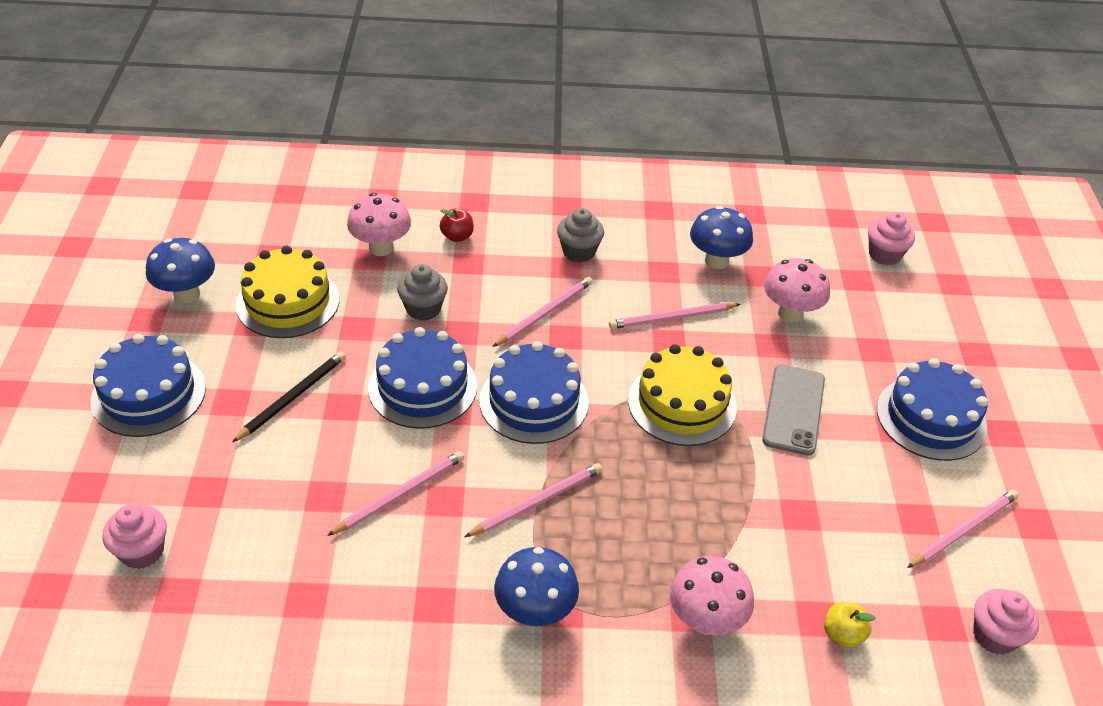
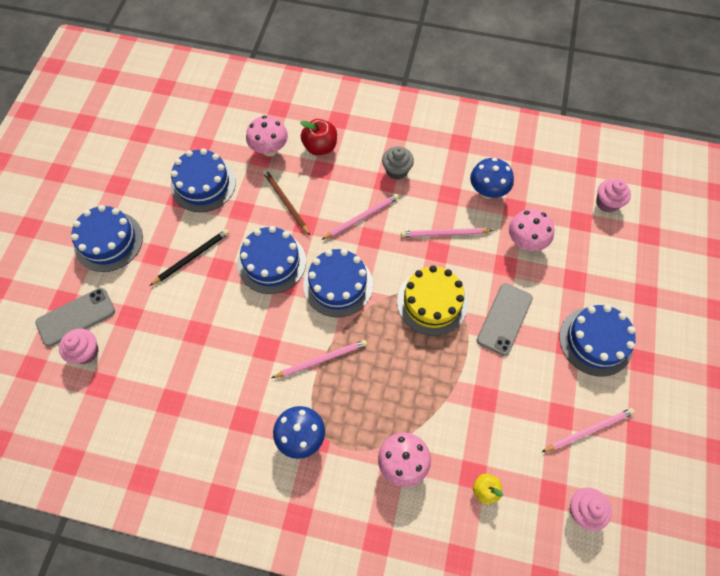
camera: 15 degrees right, 20 degrees up
(113, 504) = (76, 317): none -> grey phone
(187, 294) = (144, 169): blue mushroom -> none
(288, 302) = (203, 184): yellow cake -> blue cake
(400, 494) = (241, 339): pink pencil -> none
(423, 309) = (285, 202): grey cupcake -> brown pencil
(457, 236) = (320, 147): red apple -> red apple, size x1.62

